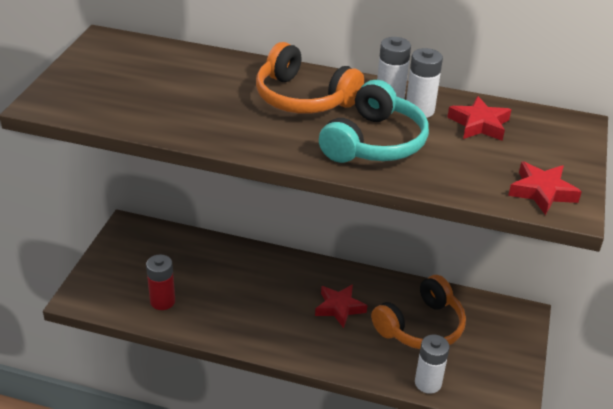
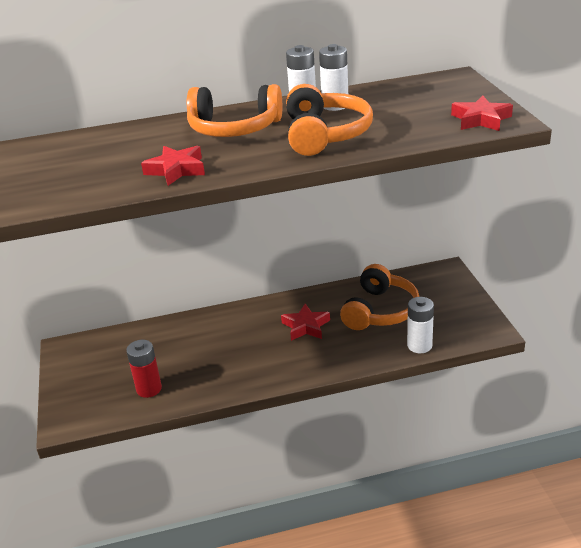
camera: 25 degrees left, 5 degrees down
(374, 142) = (325, 135): turquoise headphones -> orange headphones
(479, 124) = (389, 99): red star -> red star (176, 170)

